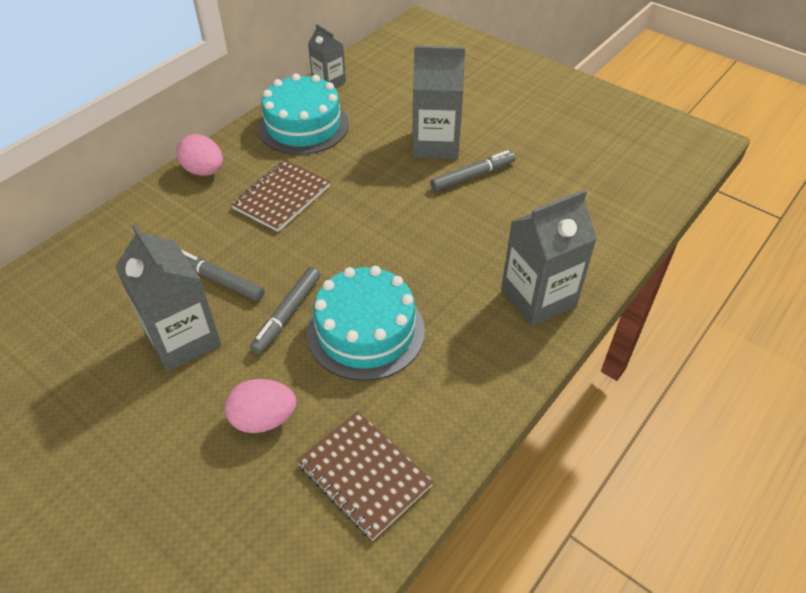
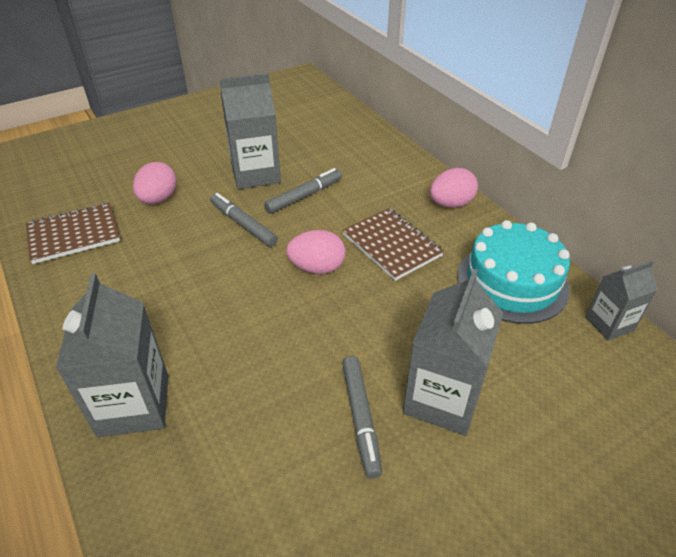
camera: 110 degrees right, 5 degrees down
(333, 237) = (317, 268): none -> pink egg
(366, 331) = (192, 264): turquoise cake -> none

